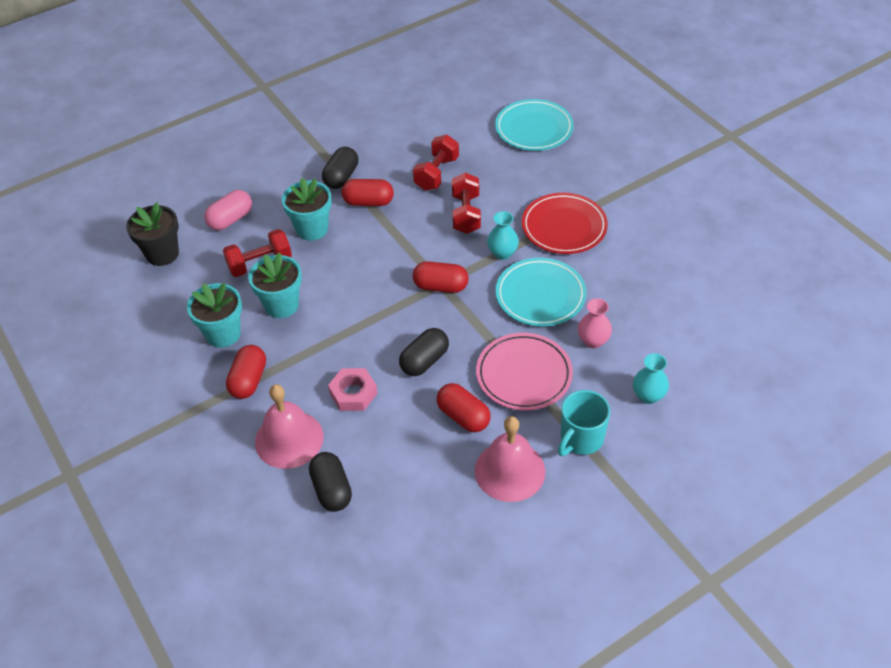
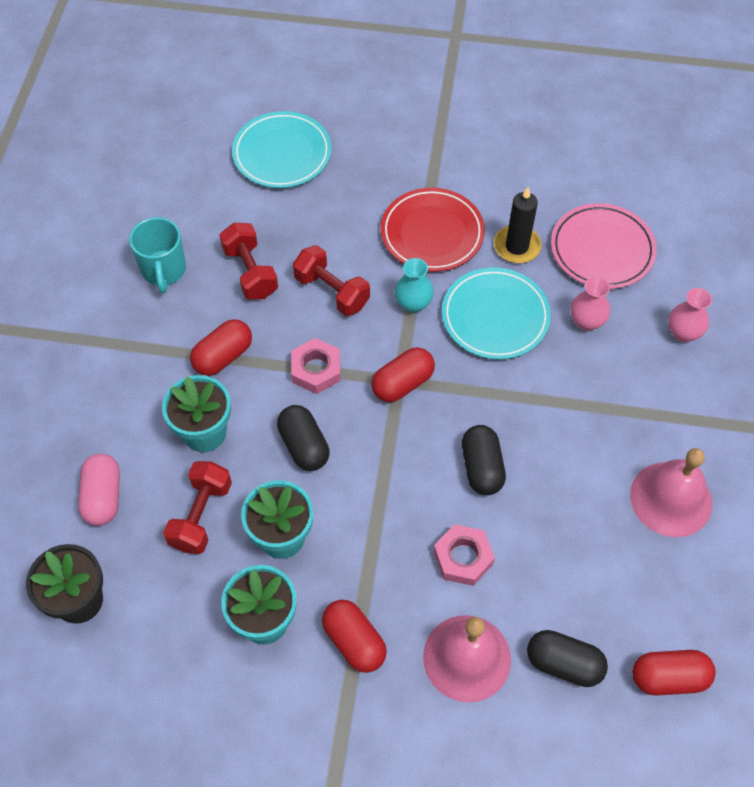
camera: 50 degrees left, 10 degrees up
(341, 177) = (160, 353): black capsule -> black capsule (304, 446)
(405, 244) = (316, 369): none -> pink nut
(463, 416) = (577, 487): red capsule -> red capsule (668, 678)
(524, 375) = (574, 403): pink plate -> pink plate (602, 250)
(580, 439) = (684, 418): turquoise mug -> turquoise mug (164, 271)
(606, 270) = (517, 246): none -> black candle
(648, 396) = (683, 333): turquoise vase -> pink vase

